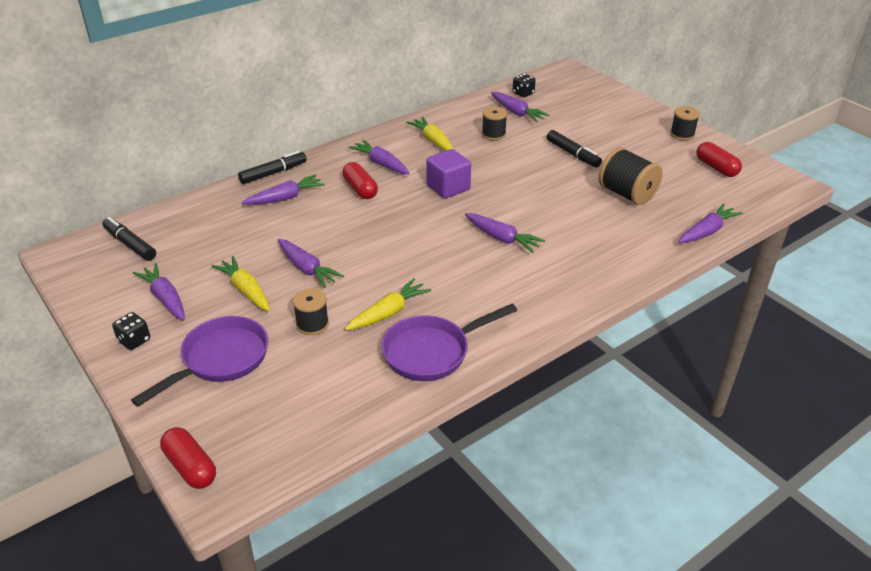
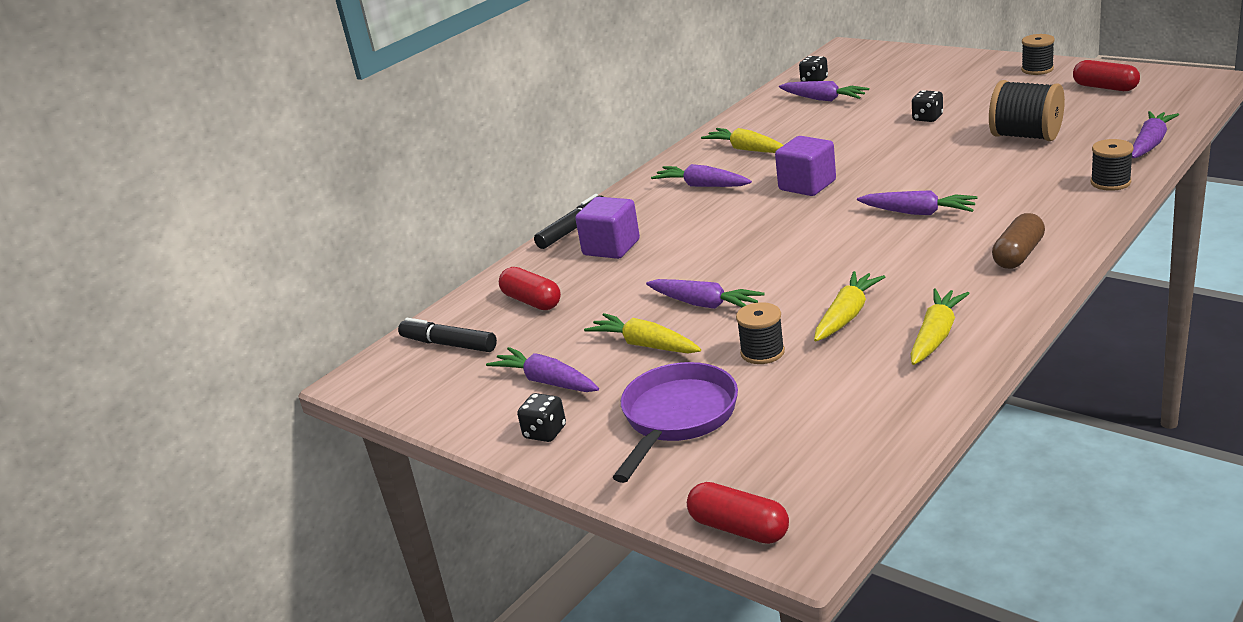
camera: 10 degrees left, 10 degrees down
(285, 198) = (611, 247): purple carrot -> purple cube
(360, 189) = (699, 215): red capsule -> red capsule (532, 301)
(432, 352) = (936, 335): purple pan -> yellow carrot
(493, 134) = (815, 125): black spool -> black spool (1110, 182)
(539, 301) = (1018, 255): none -> brown capsule
(573, 154) = (927, 118): black marker -> black dice

